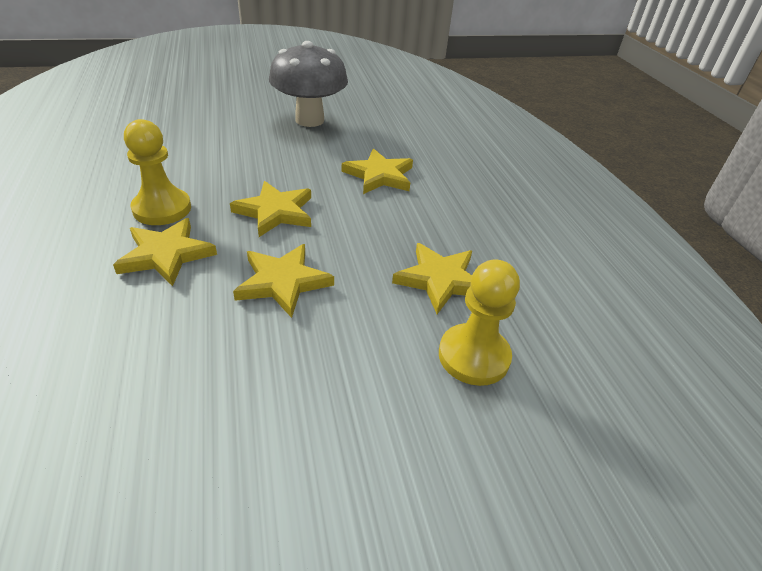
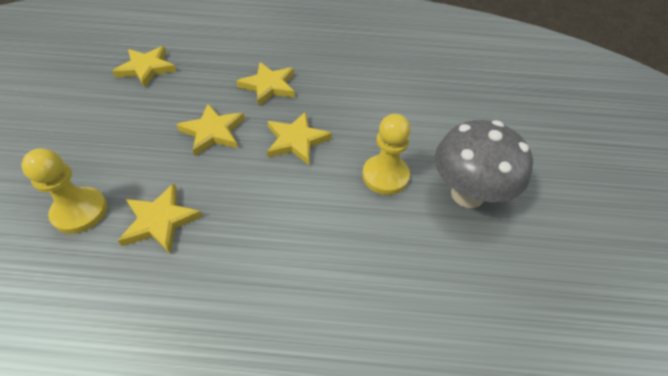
camera: 110 degrees right, 10 degrees up
(162, 209) = (322, 86): yellow pawn -> yellow pawn (385, 176)
(379, 175) = (332, 226): yellow star -> yellow star (146, 68)

